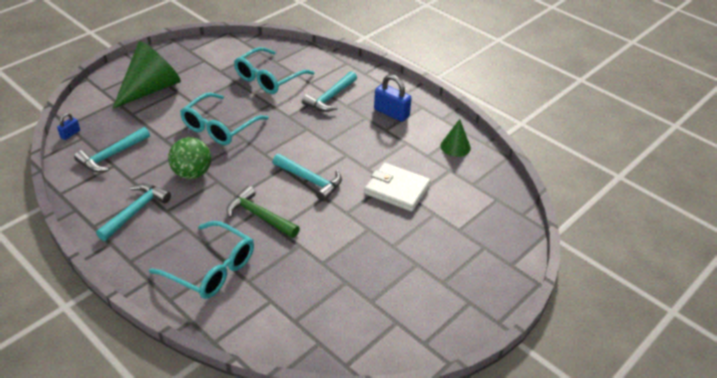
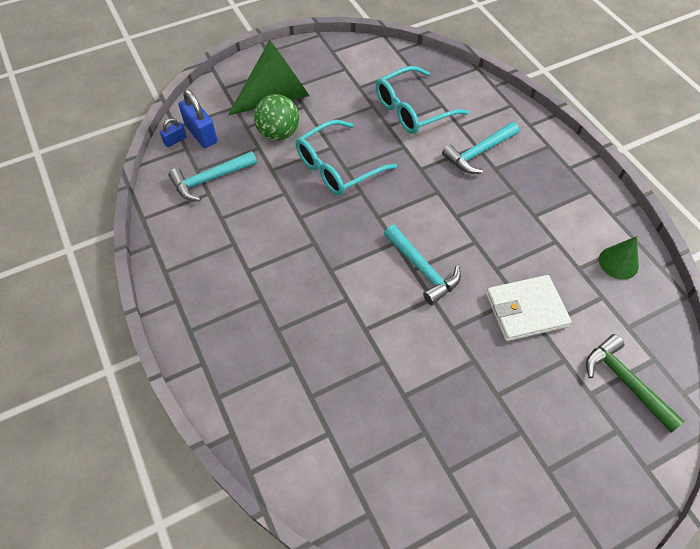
camera: 20 degrees right, 15 degrees up
(135, 211) = (214, 263): turquoise hammer -> none
(192, 173) = (290, 225): green ball -> green ball (278, 133)
(212, 269) = (275, 368): turquoise glasses -> none
(259, 216) = (349, 306): green hammer -> green hammer (625, 382)
(391, 113) = (548, 192): blue padlock -> blue padlock (201, 134)
(397, 189) = (526, 310): white wallet -> white wallet turned 60 degrees counterclockwise

